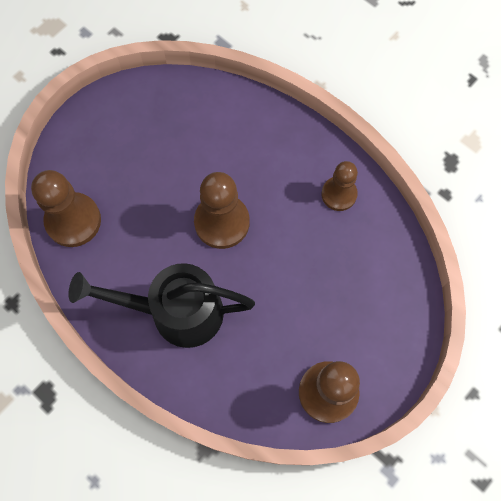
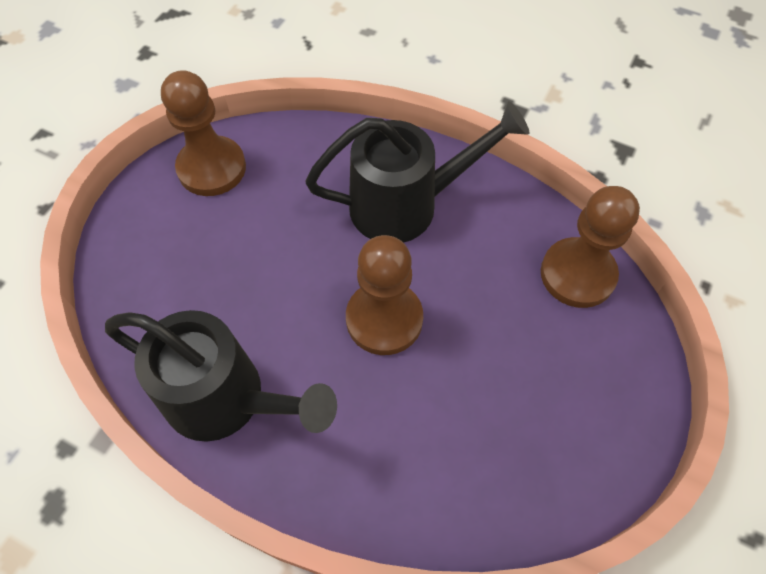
camera: 165 degrees right, 10 degrees down
(339, 194) = (227, 399): brown pawn -> black watering can

